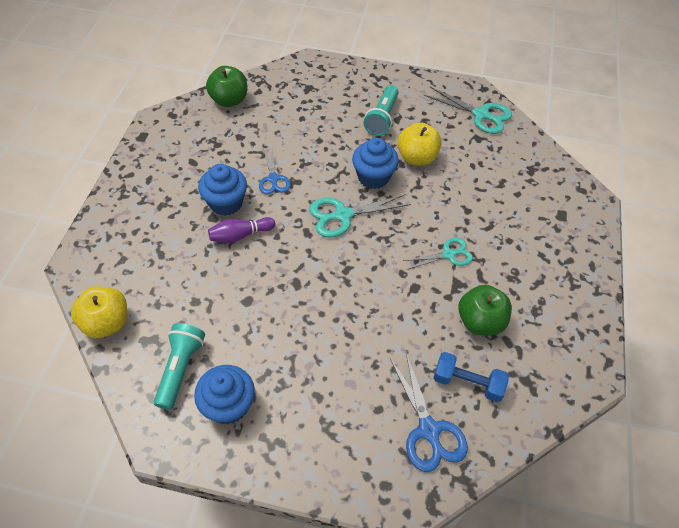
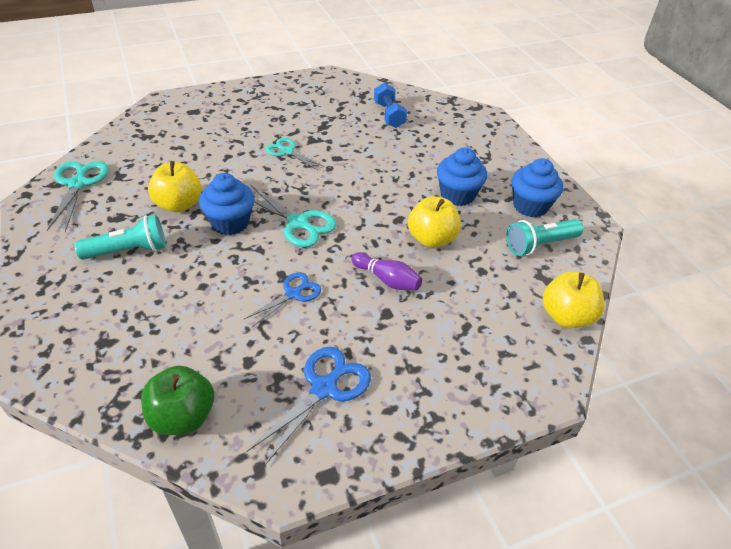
camera: 125 degrees left, 10 degrees down
(226, 203) = (359, 314): blue cupcake -> blue cupcake (457, 195)
(255, 291) = (431, 239): none -> yellow apple
(428, 430) = (438, 120): blue scissors -> blue scissors (324, 388)
(480, 321) = (336, 122): green apple -> none

